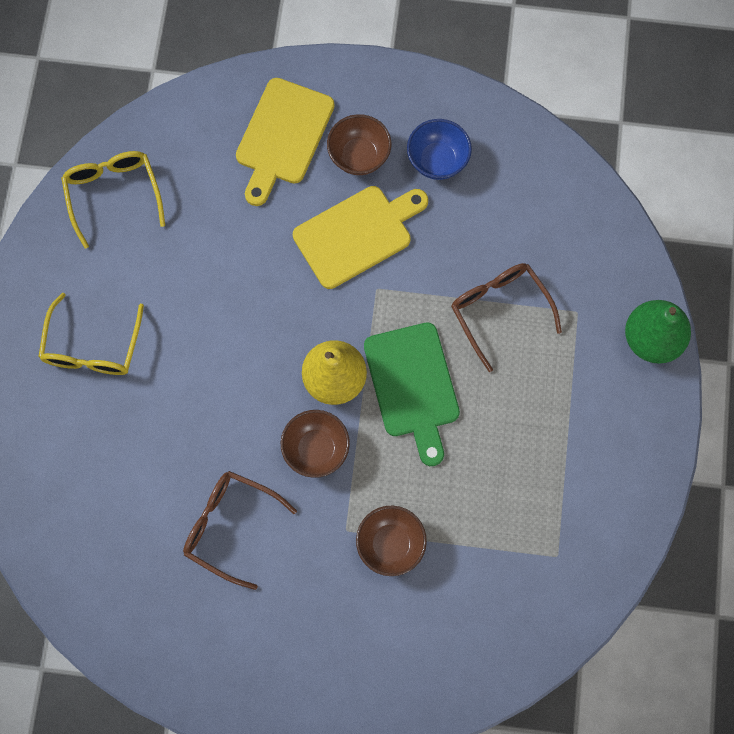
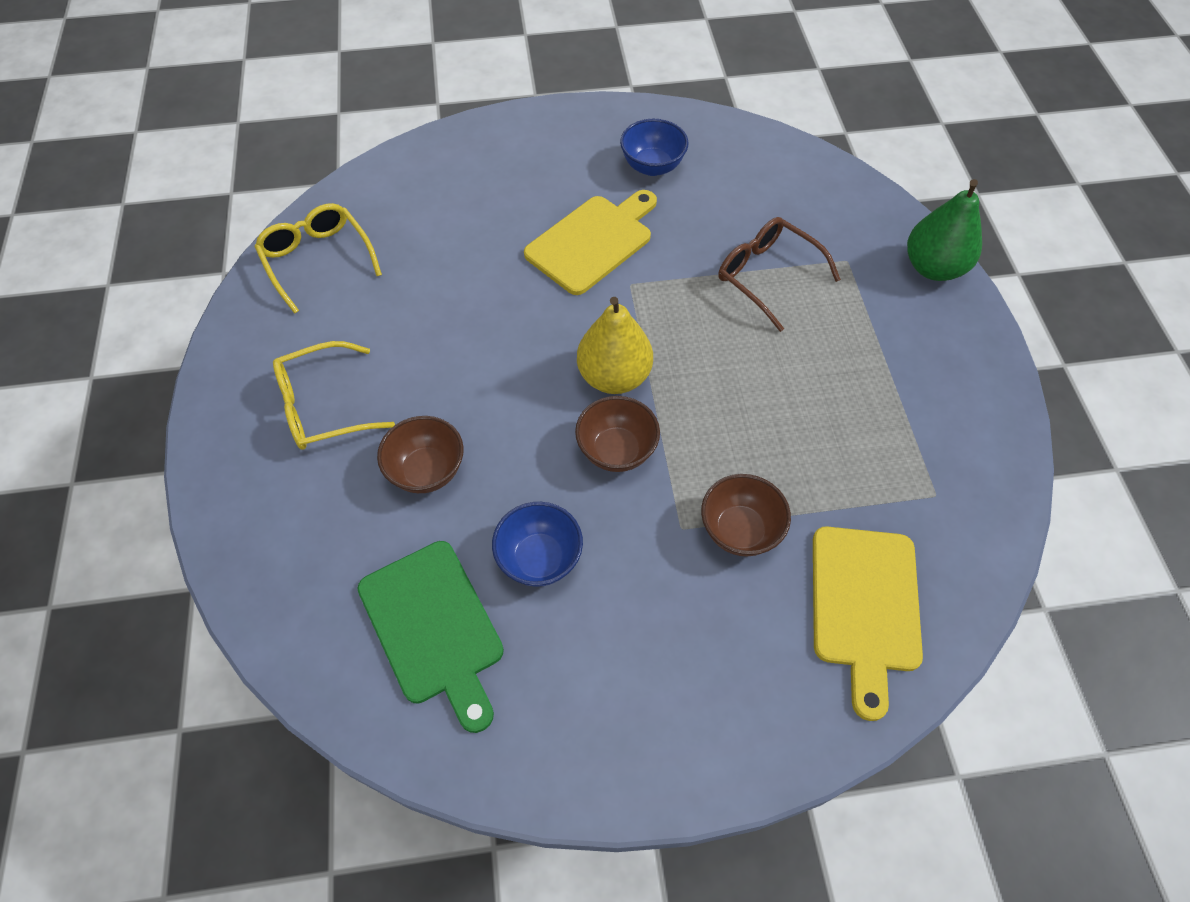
camera: 15 degrees left, 15 degrees down
(93, 347) = (323, 406): yellow glasses -> yellow glasses turned 75 degrees clockwise
(230, 526) = (539, 558): brown glasses -> blue bowl
(282, 136) = (487, 177): yellow cutting board -> yellow cutting board (864, 606)
(359, 156) = (572, 178): brown bowl -> brown bowl (427, 471)
(412, 386) = (703, 364): green cutting board -> green cutting board (433, 628)

